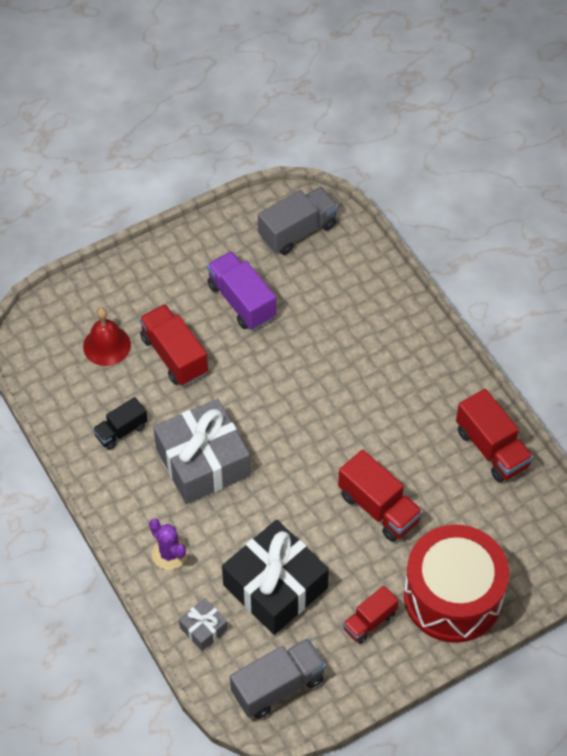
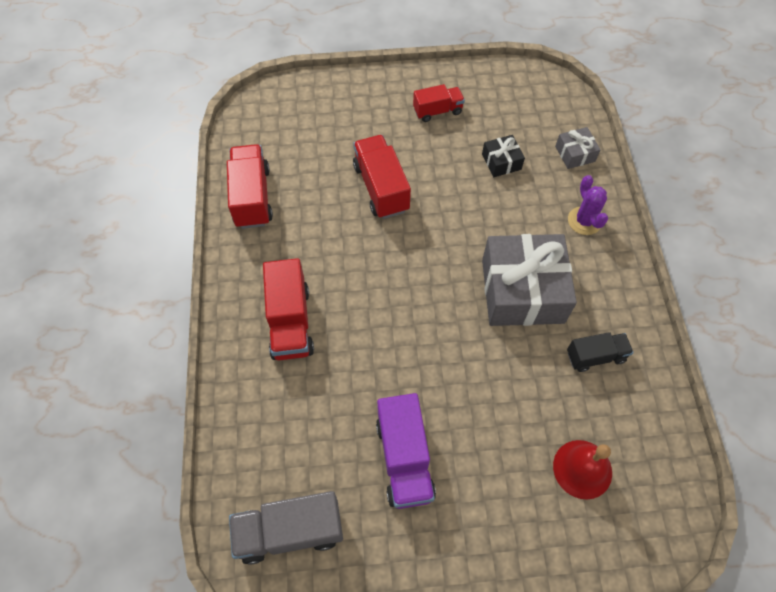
camera: 155 degrees left, 5 degrees up
(174, 355) = (508, 421): red truck -> red truck (290, 322)
(275, 586) = (501, 162): black gift -> black gift, size x0.45
(278, 686) = (530, 96): grey truck -> none
(452, 596) = (362, 104): red drum -> none

